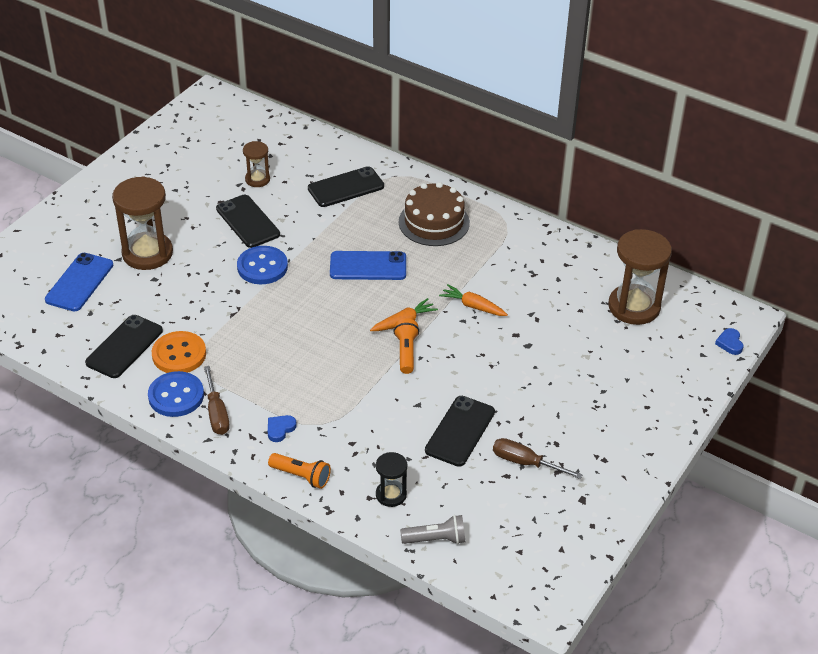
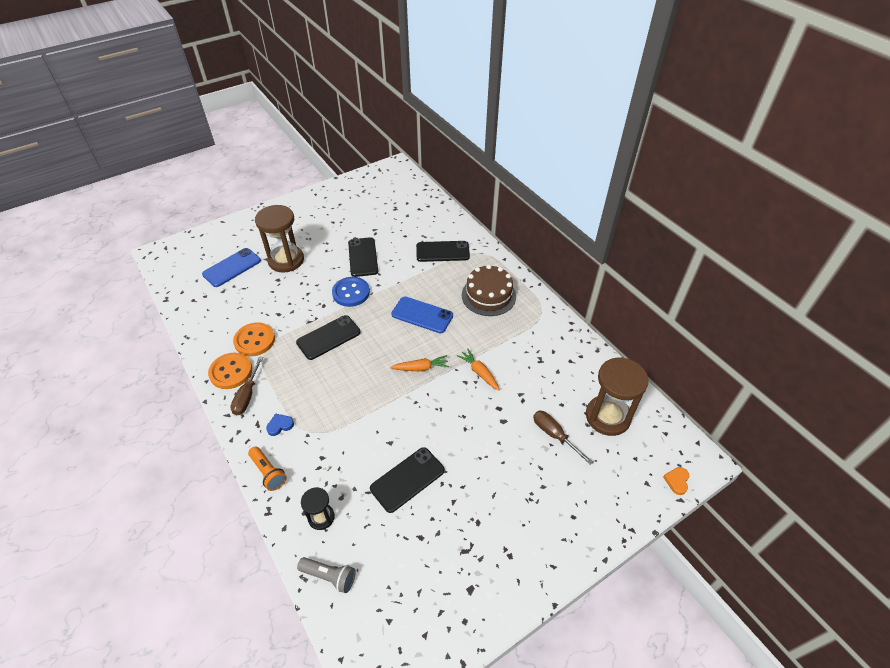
camera: 25 degrees right, 5 degrees up
(124, 347) = (225, 322): black phone -> black phone (328, 337)
(176, 396) = (231, 372): blue button -> orange button
(257, 179) = (388, 229): brown hourglass -> none
(406, 352) = (407, 394): orange flashlight -> none
(525, 463) = (442, 531): brown screwdriver -> brown screwdriver (554, 435)
(730, 343) = (677, 481): blue heart -> orange heart

